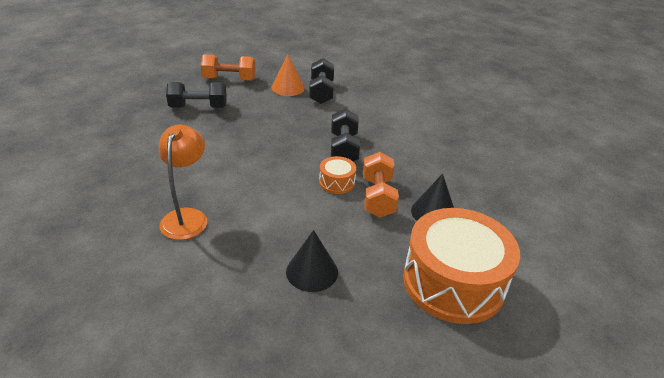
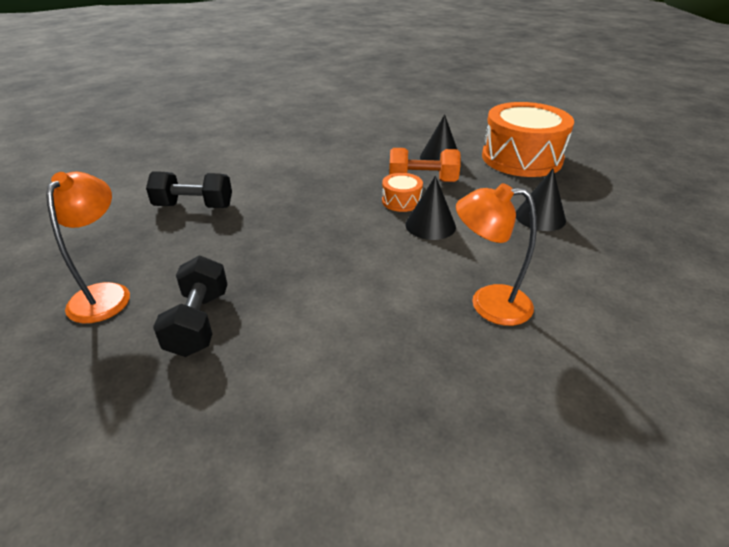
camera: 85 degrees left, 0 degrees up
(229, 79) = (105, 294): orange dumbbell -> orange lamp
(288, 88) = (167, 233): orange cone -> none
(296, 196) = (430, 225): none -> black cone
(344, 149) = (337, 195): black dumbbell -> none

